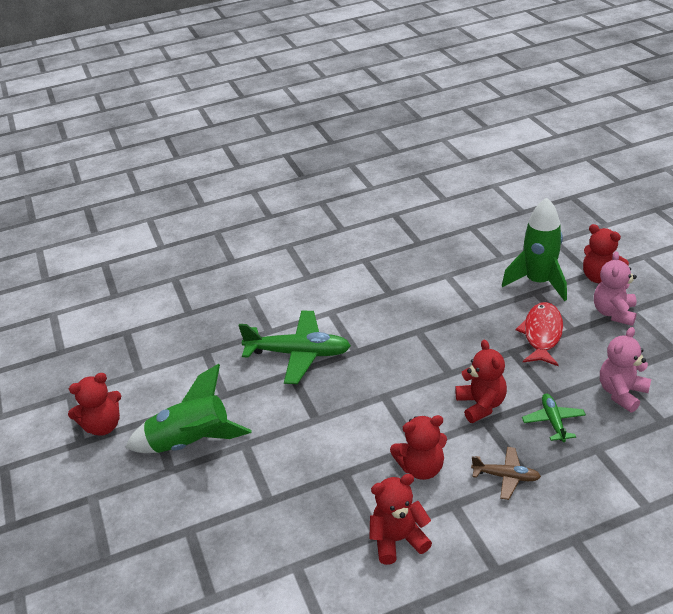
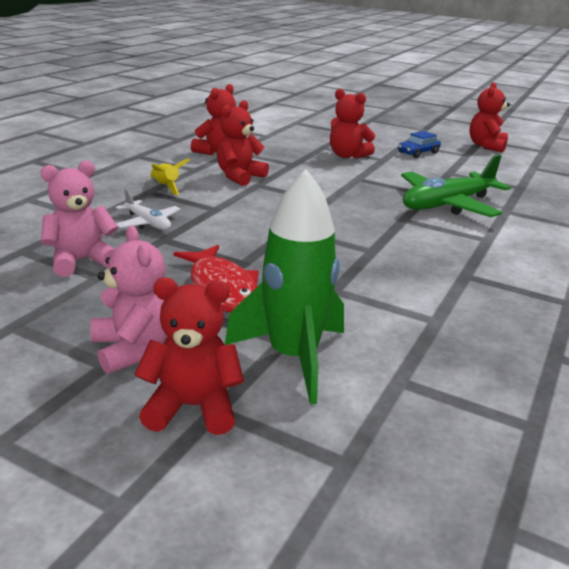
camera: 135 degrees right, 10 degrees down
(191, 442) = (418, 153): green rocket -> blue car
(481, 405) = (231, 216): red teddy bear -> red teddy bear (347, 156)
(506, 476) = (166, 187): brown plane -> yellow rocket
(553, 421) = (148, 223): green plane -> white plane
(621, 393) = (81, 261): pink teddy bear -> pink teddy bear turned 120 degrees counterclockwise

